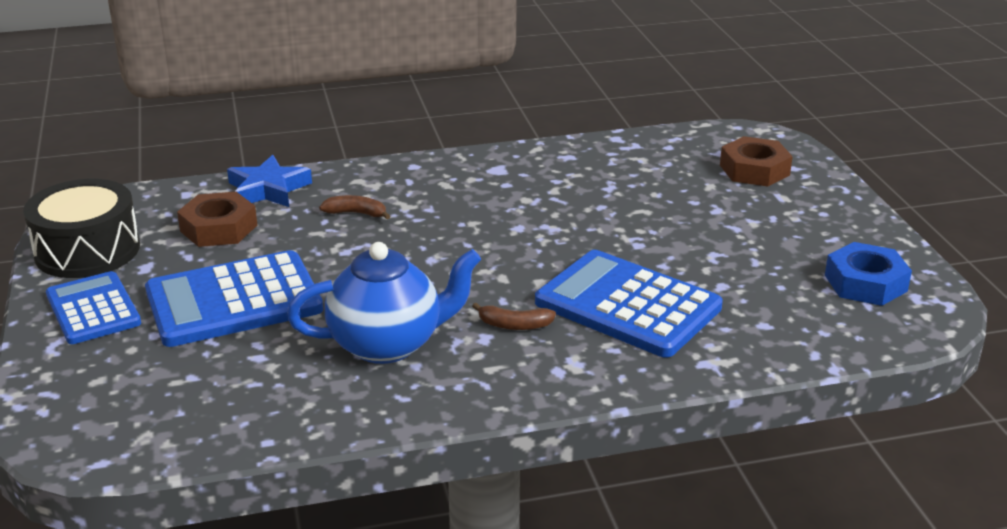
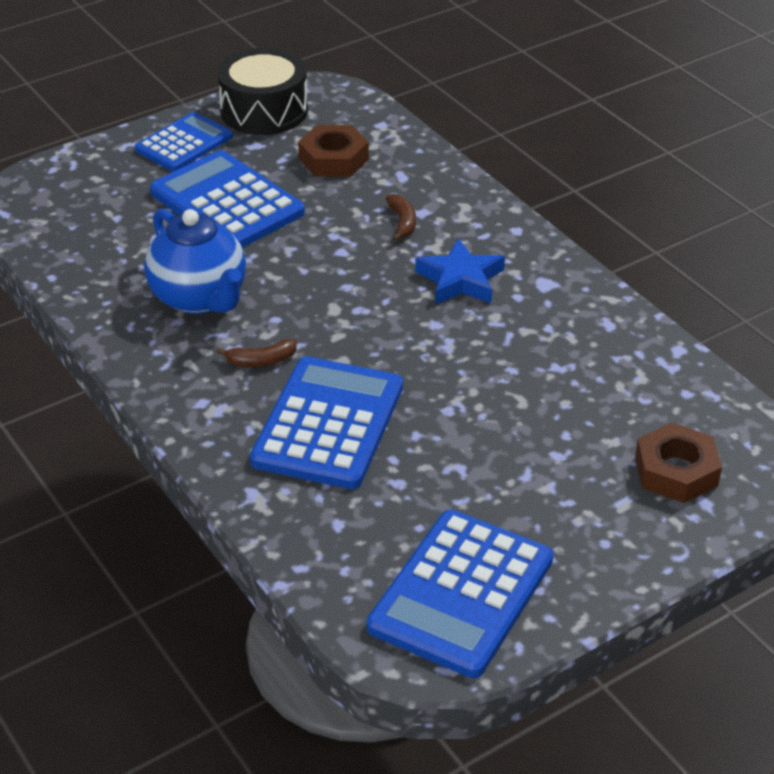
camera: 70 degrees right, 10 degrees up
(268, 189) = (415, 162): blue star -> blue star (460, 280)
(514, 325) = (261, 361): brown banana -> brown banana turned 90 degrees counterclockwise
(865, 283) = (461, 593): blue nut -> blue calculator

